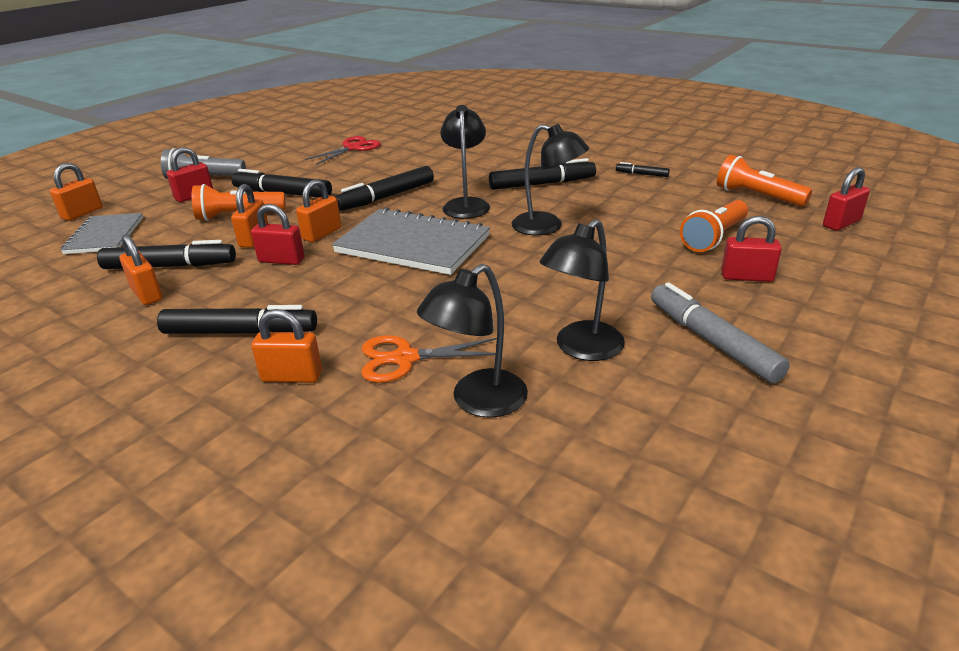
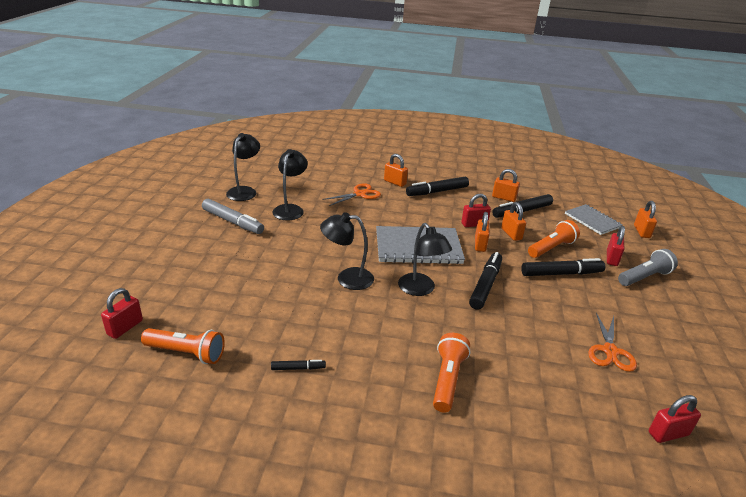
camera: 150 degrees right, 0 degrees up
(292, 376) = (395, 182): orange padlock -> orange padlock turned 60 degrees clockwise
(353, 148) = (610, 351): red scissors -> orange scissors
(478, 402) = (320, 186): black lamp -> black lamp (244, 191)
(542, 184) = (382, 329): black marker -> none
(714, 237) = (228, 291): orange flashlight -> orange flashlight (447, 379)
(746, 277) = (210, 261): red padlock -> red padlock (668, 433)

